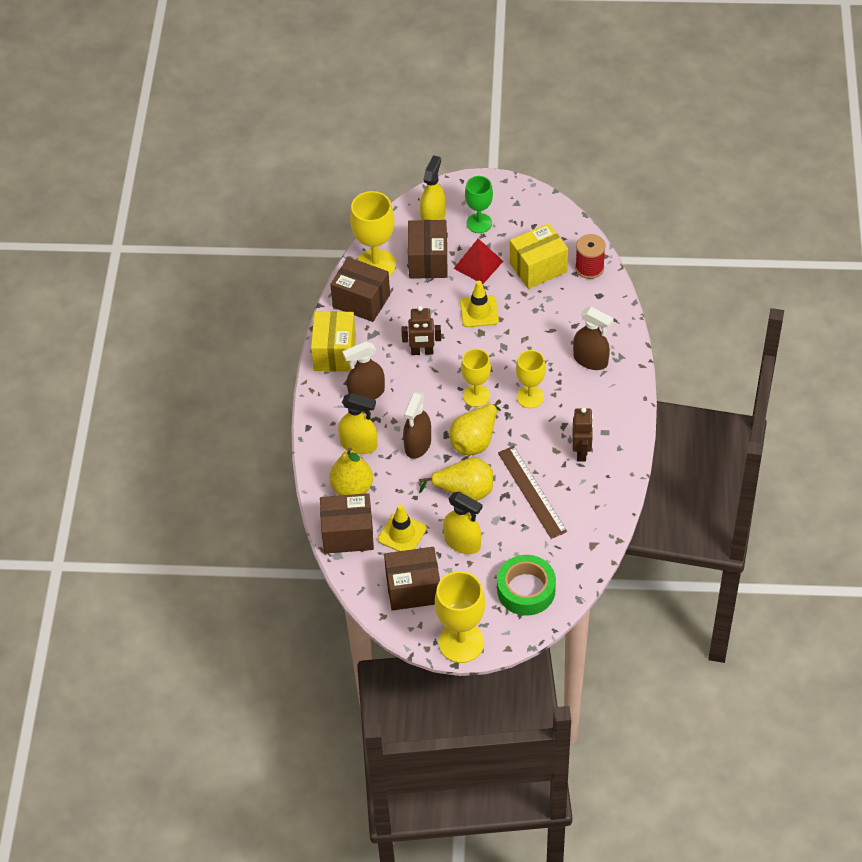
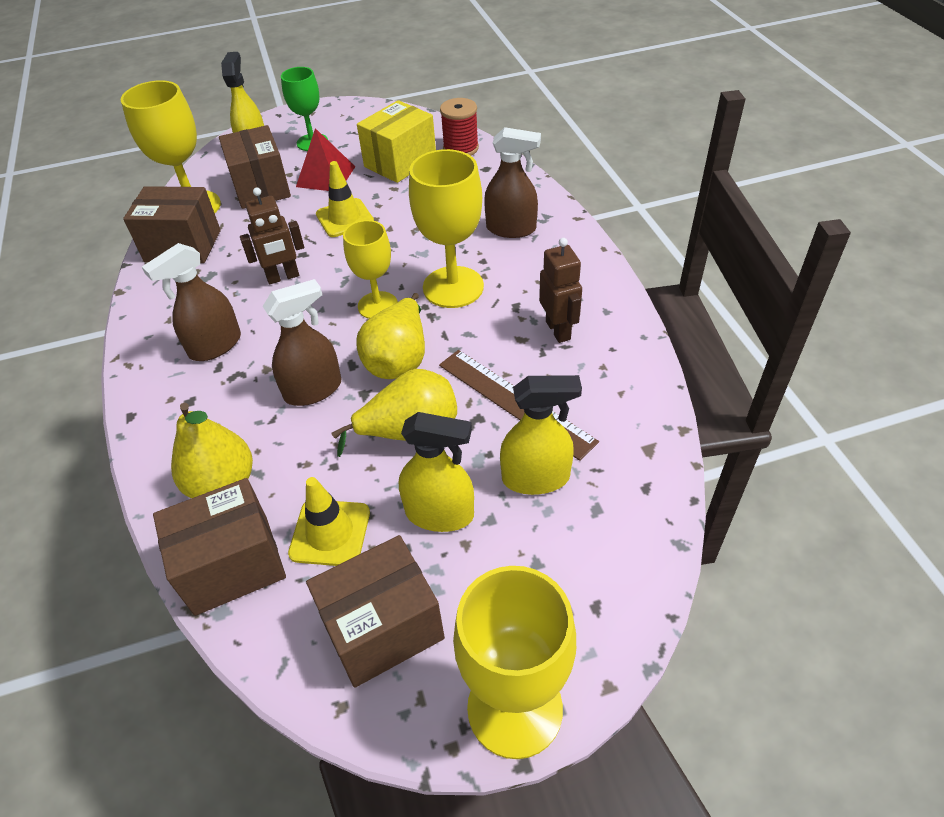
camera: 20 degrees left, 5 degrees down
(335, 353) = (156, 310): yellow box -> none
(359, 445) = (219, 416): yellow spray bottle -> yellow spray bottle (536, 478)
(417, 445) = (313, 390): brown spray bottle -> brown spray bottle turned 120 degrees counterclockwise
(526, 590) = (584, 559): green tape -> none
(530, 397) = (453, 287): yellow goblet -> yellow goblet, size x1.54

